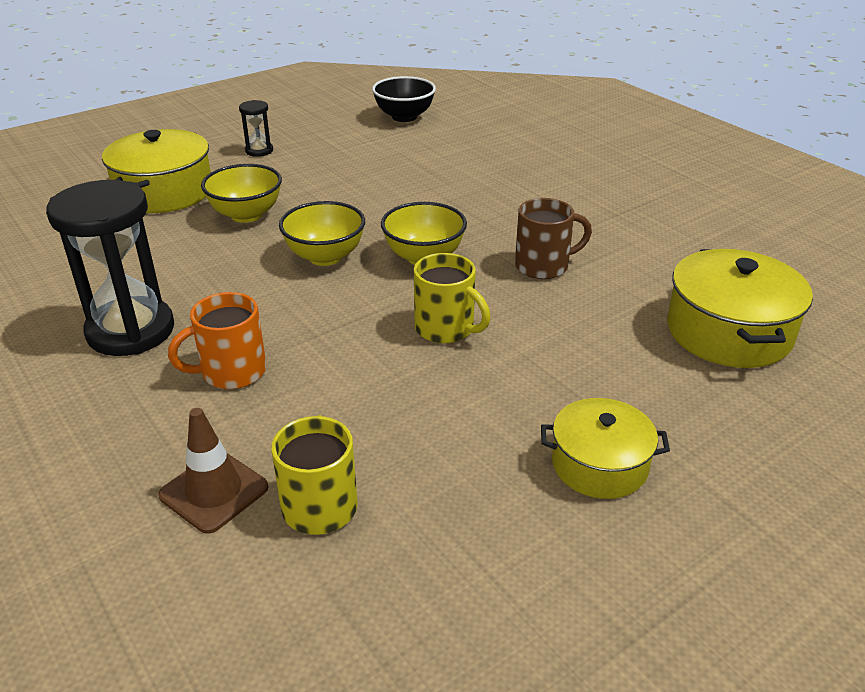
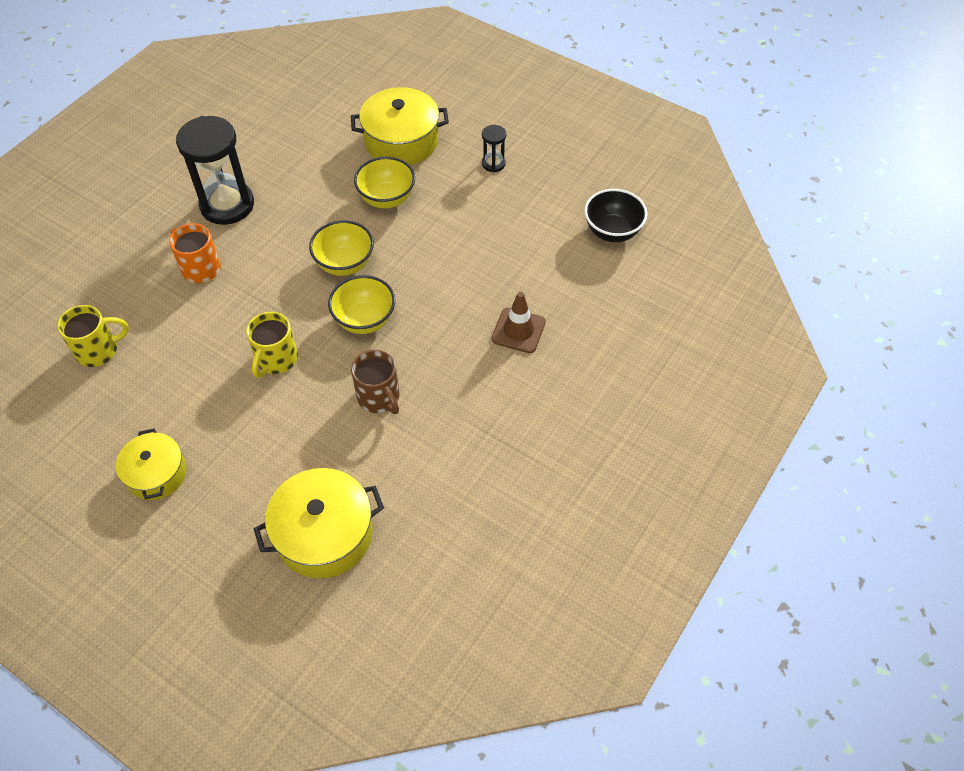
camera: 70 degrees right, 20 degrees up
(214, 491) = (100, 302): brown traffic cone -> brown traffic cone (518, 330)

